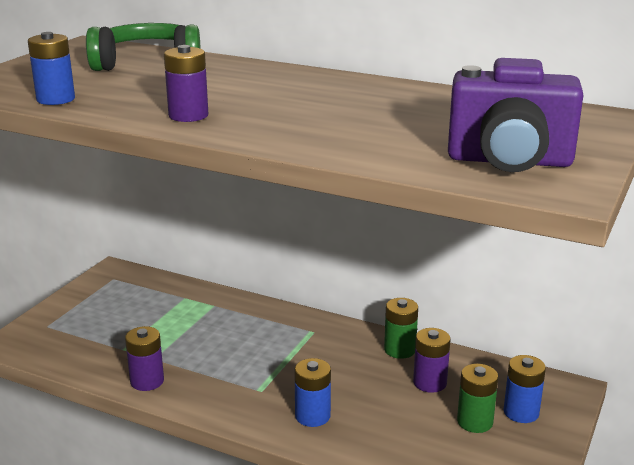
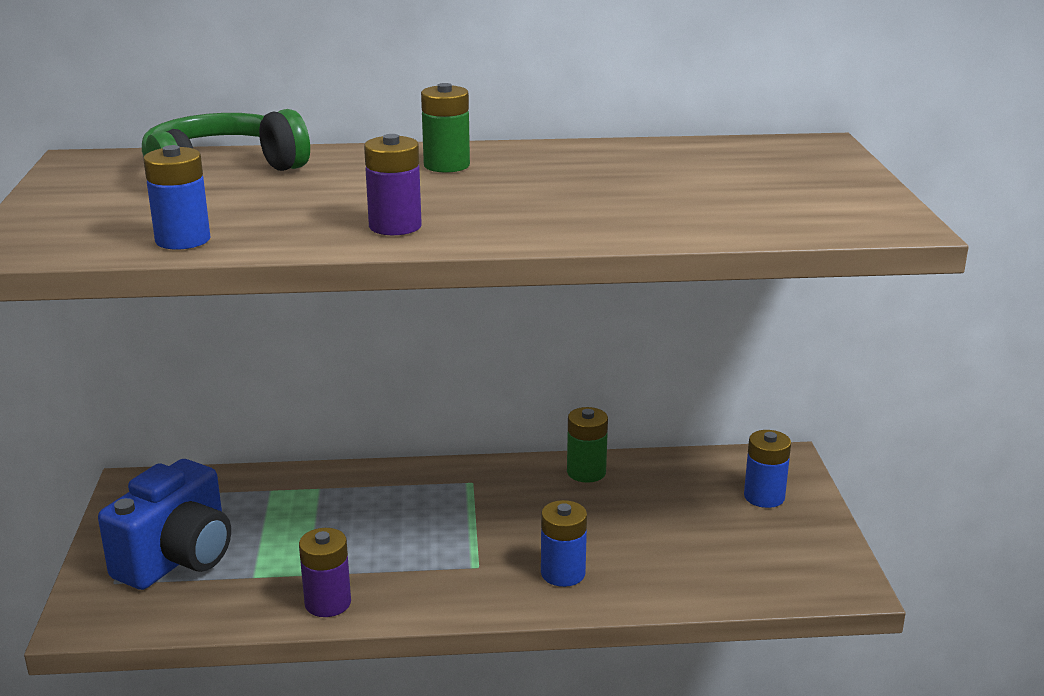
camera: 30 degrees left, 0 degrees up
(92, 323) = (177, 559): none -> blue camera
(430, 382) = (650, 497): purple battery -> none
(475, 422) = (730, 521): green battery -> green battery (446, 165)
(509, 161) = (806, 207): purple camera -> none

